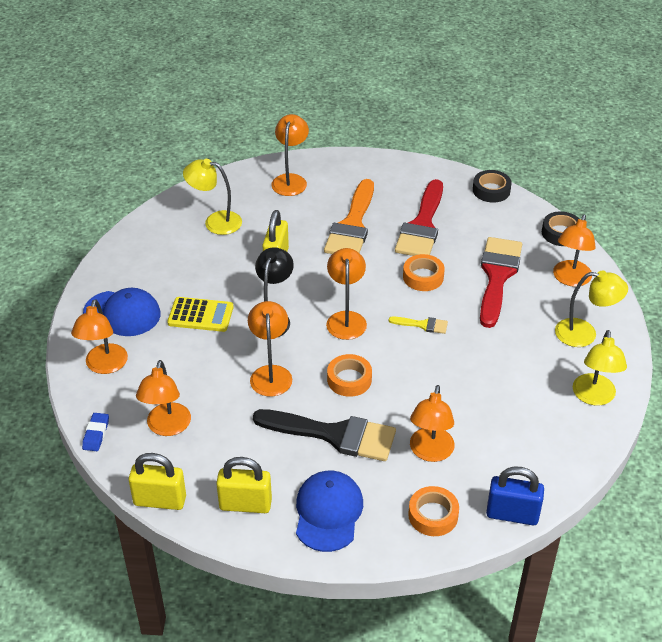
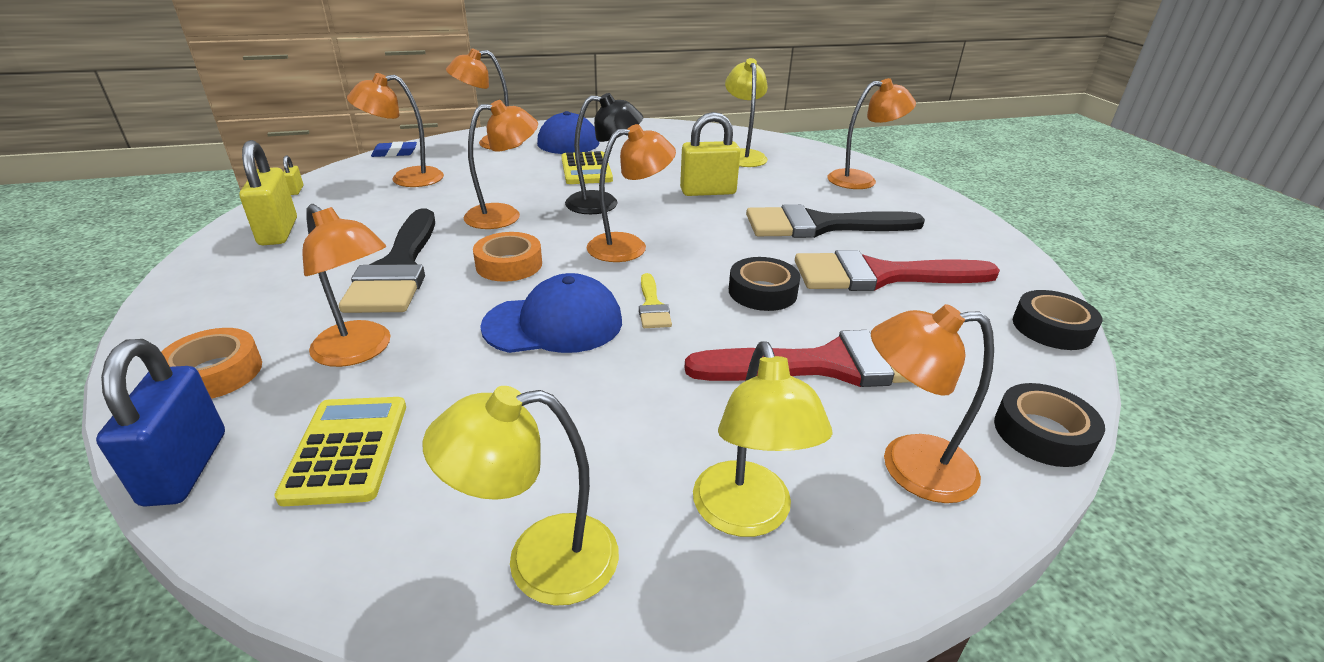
camera: 70 degrees right, 10 degrees down
(160, 500) = (296, 190): yellow padlock -> yellow padlock, size x0.44
(328, 512) = (249, 284): blue cap -> blue cap (554, 324)
(352, 225) = (820, 226): orange brush -> black brush
(423, 277) = (762, 292): orange tape -> black tape
(430, 452) = (360, 351): orange lamp -> orange lamp turned 135 degrees counterclockwise
(514, 456) = (347, 450): none -> yellow calculator

